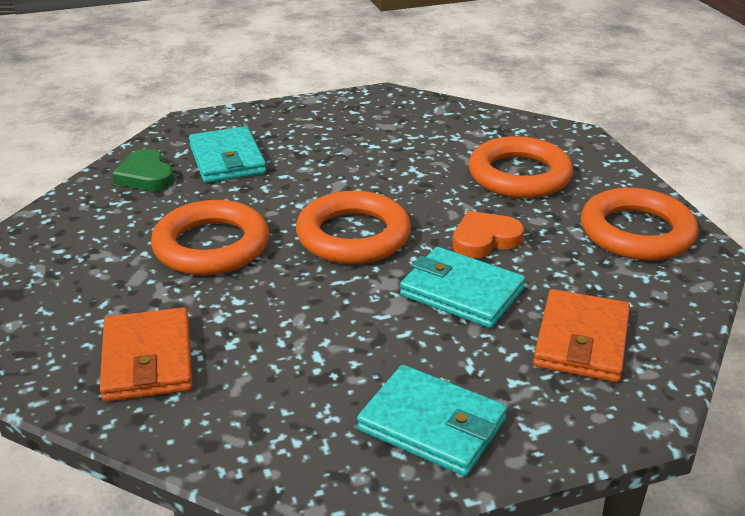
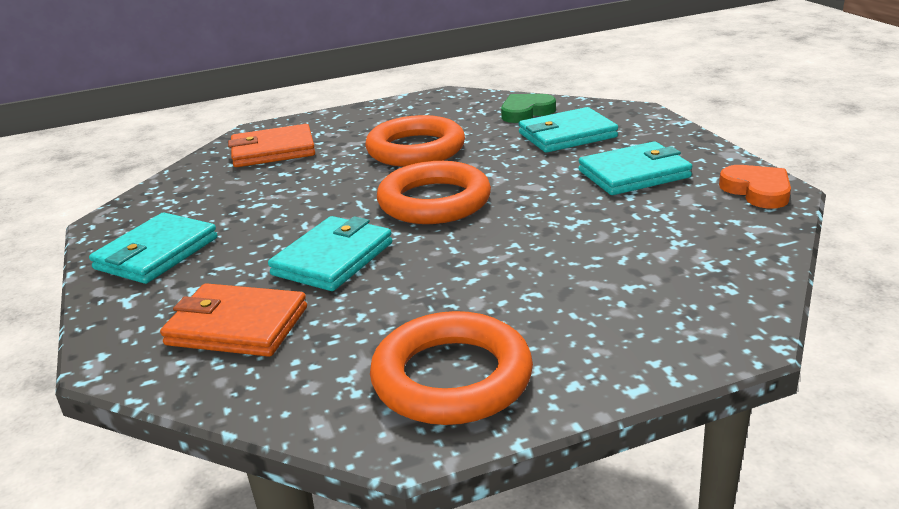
camera: 90 degrees right, 5 degrees down
(332, 139) = (634, 174): none -> turquoise wallet
(485, 239) = (430, 268): orange heart -> orange heart (757, 191)
(519, 175) = (587, 288): orange ring -> none

